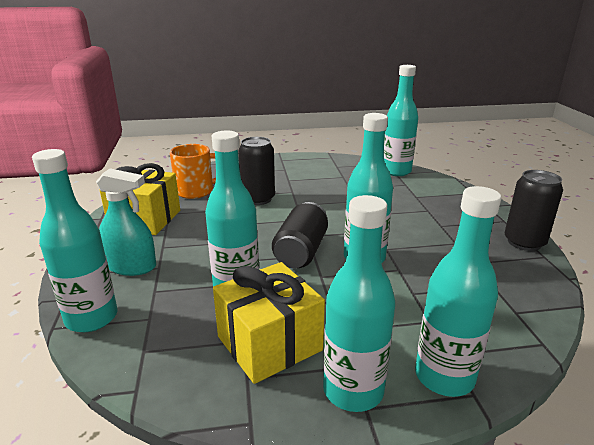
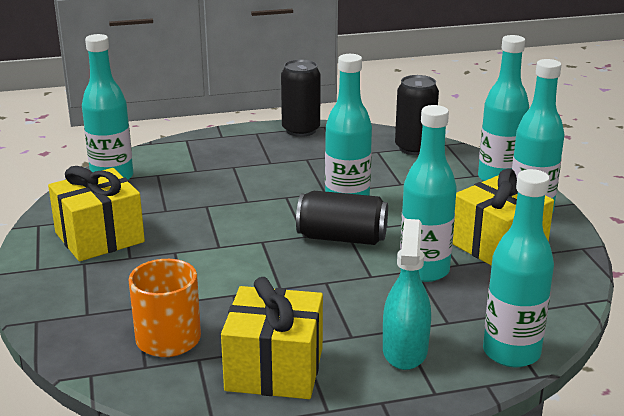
camera: 95 degrees left, 0 degrees up
(258, 199) = (200, 277): black can -> black can (414, 148)
(313, 171) = (99, 237): none -> yellow gift

